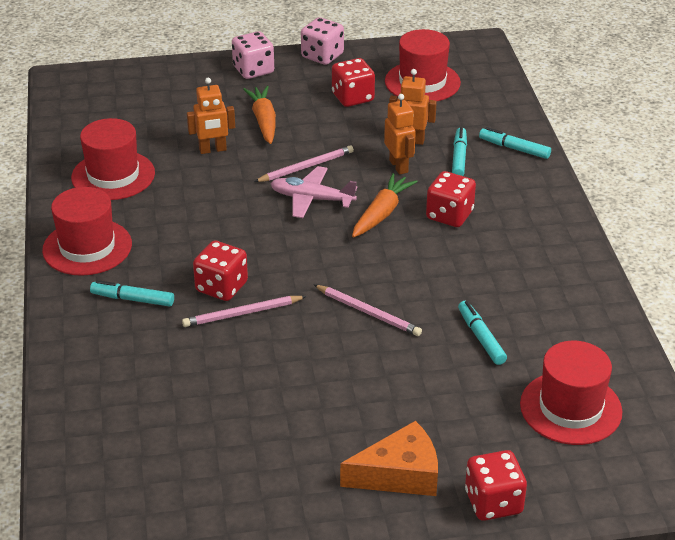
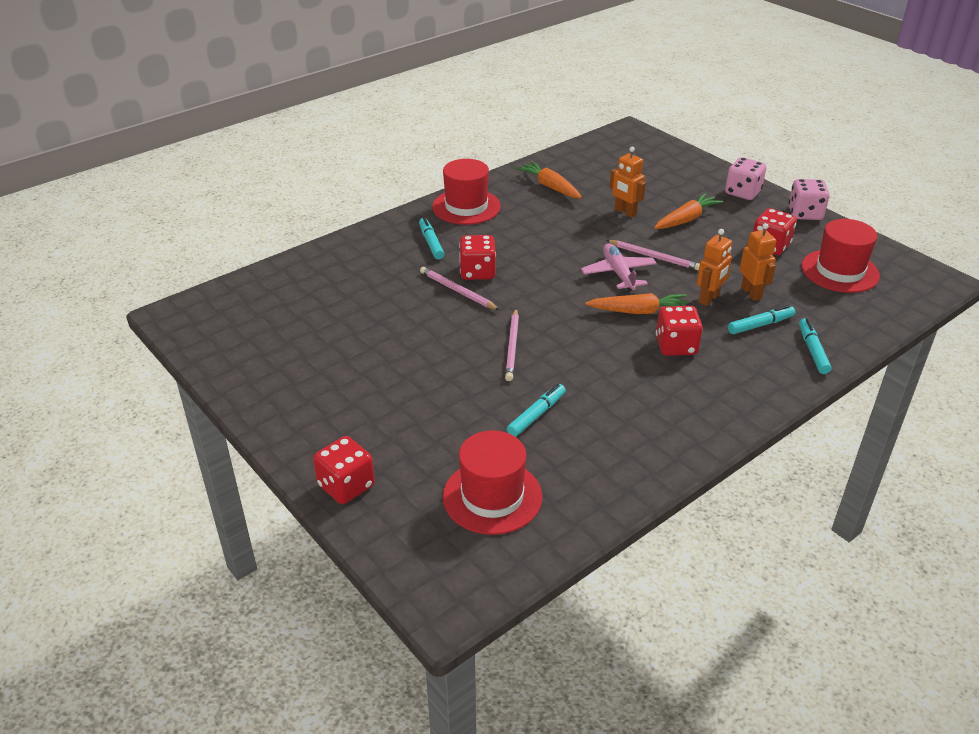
camera: 60 degrees right, 0 degrees up
(113, 175) = (550, 187): red hat -> orange carrot
(400, 474) = (344, 425): orange cheese -> none

